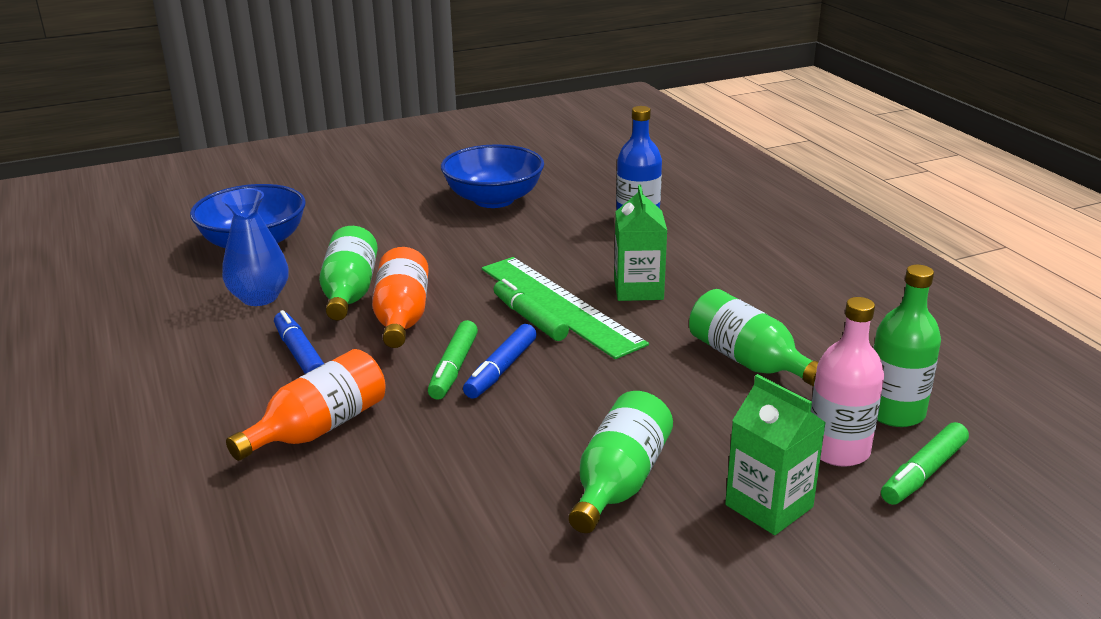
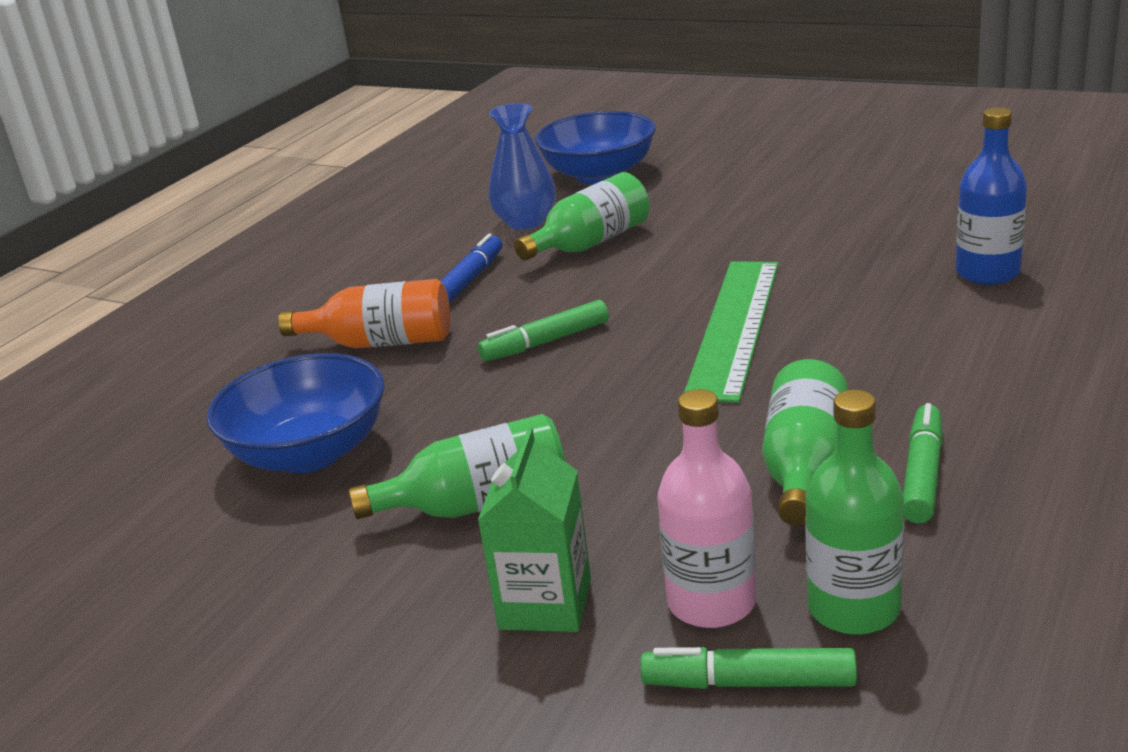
camera: 55 degrees right, 0 degrees up
(402, 317) = (589, 281): orange bottle -> none
(494, 199) = (874, 198): blue bowl -> blue bowl (310, 453)
(501, 369) = (576, 361): blue marker -> none
(530, 319) = (684, 328): green marker -> green marker (922, 474)
(638, 289) = (840, 345): green carton -> none

